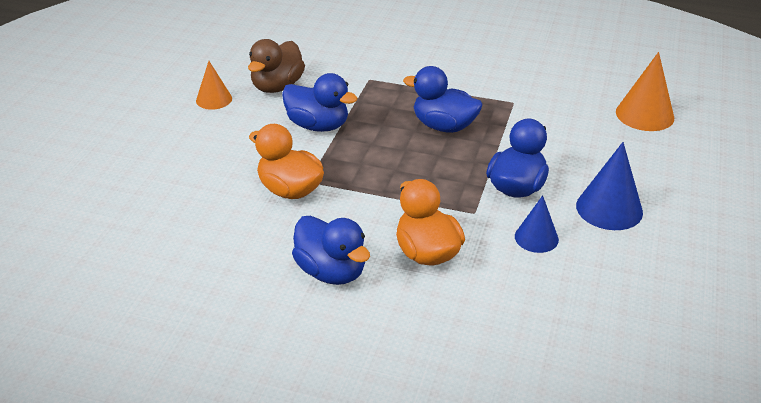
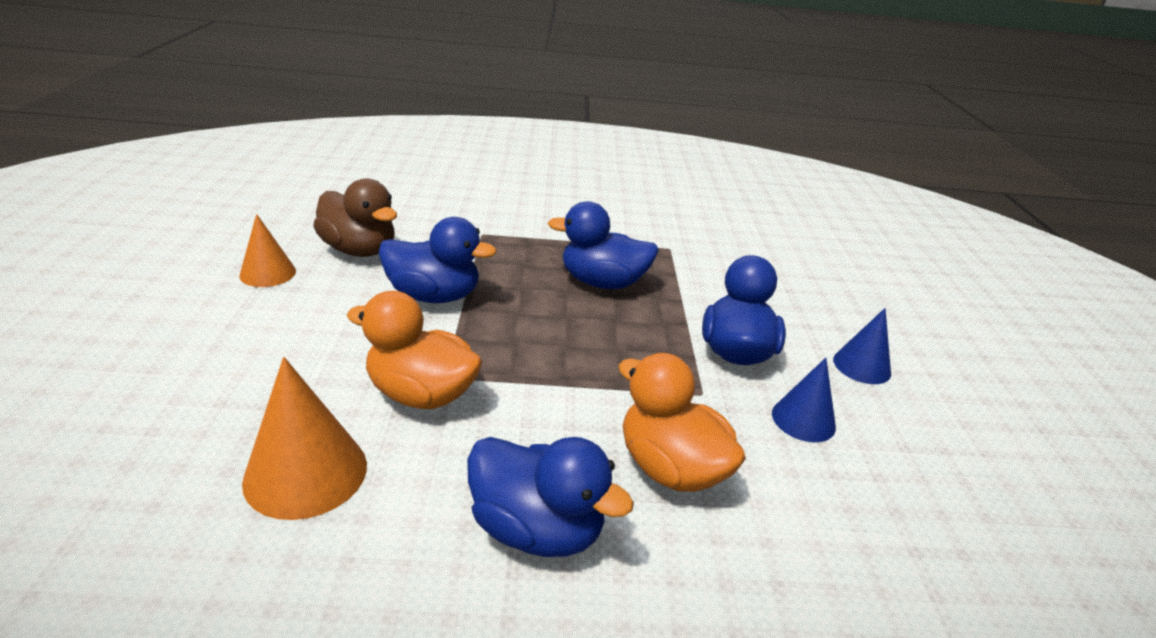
camera: 20 degrees left, 5 degrees down
(277, 86) = (359, 250): brown duck -> brown duck turned 60 degrees counterclockwise
(609, 208) = (861, 366): blue cone -> blue cone, size x0.64
(644, 114) = (819, 251): orange cone -> orange cone (306, 473)

